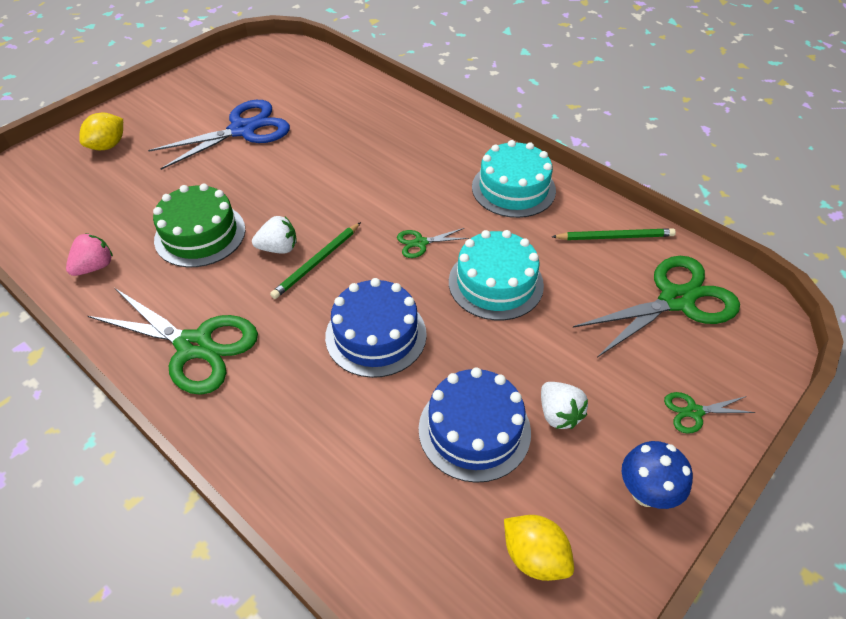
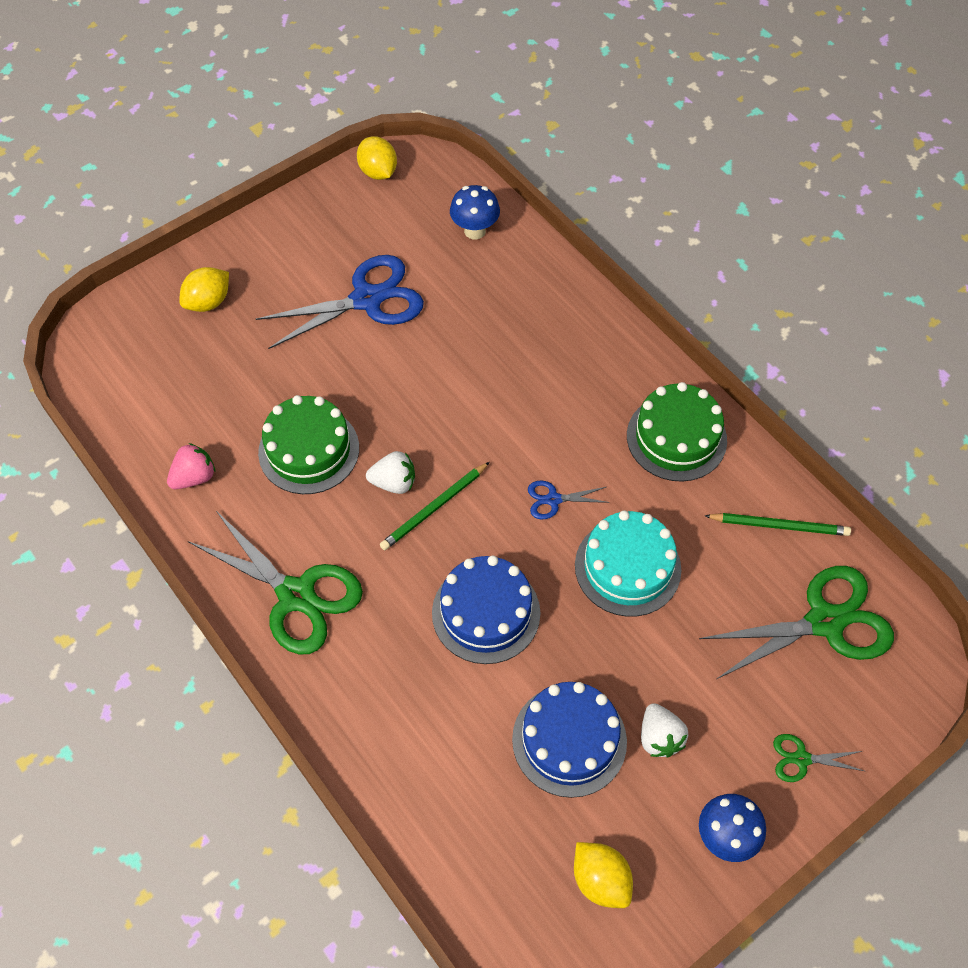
camera: 10 degrees right, 10 degrees up
(244, 55) = (378, 172): none -> yellow lemon
(325, 81) = (475, 231): none -> blue mushroom
(420, 243) = (553, 499): green scissors -> blue scissors
(513, 188) = (676, 437): turquoise cake -> green cake

